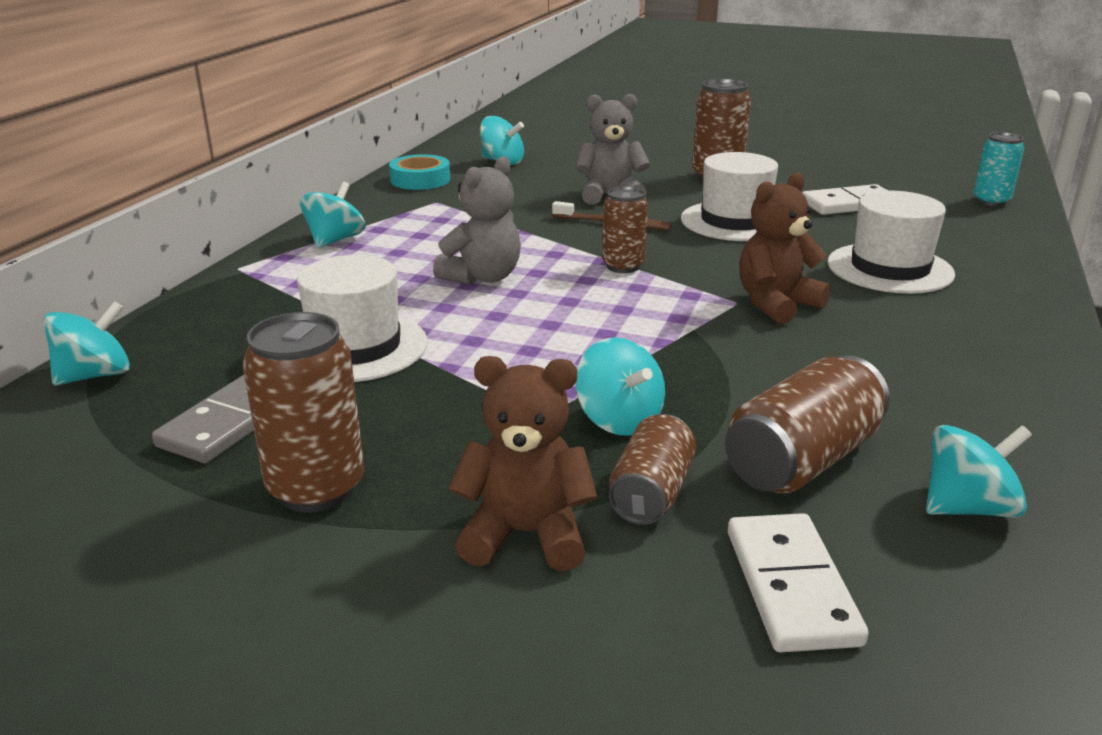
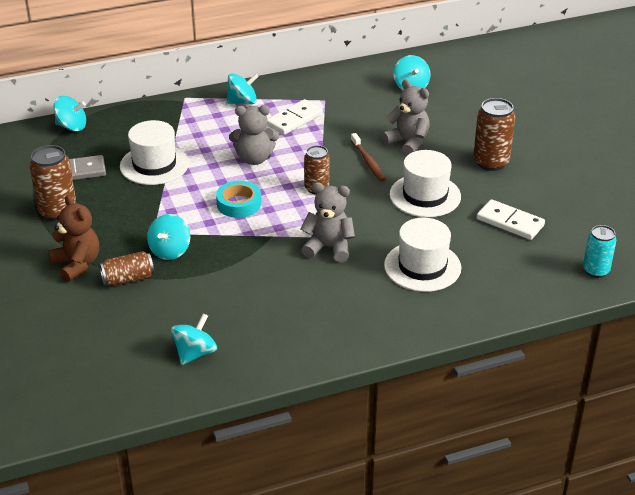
camera: 50 degrees right, 10 degrees up
(420, 180) = (347, 79): turquoise tape -> turquoise tape (239, 204)
(776, 304) = (328, 248): brown teddy bear -> grey teddy bear
(791, 586) = (104, 328): white domino -> white domino (294, 119)
(802, 460) = (187, 304): brown can -> none
(967, 508) = (195, 353): turquoise spinning top -> turquoise spinning top turned 90 degrees counterclockwise

